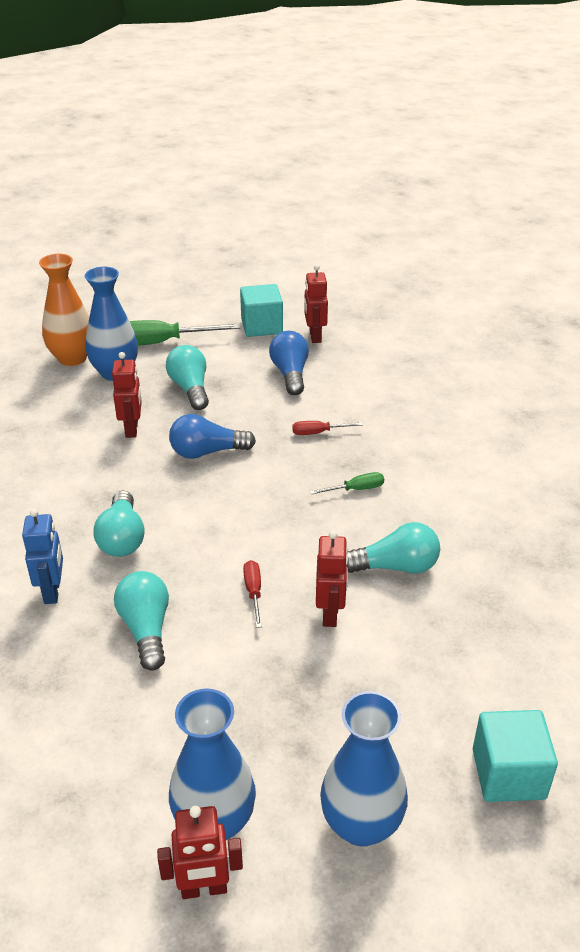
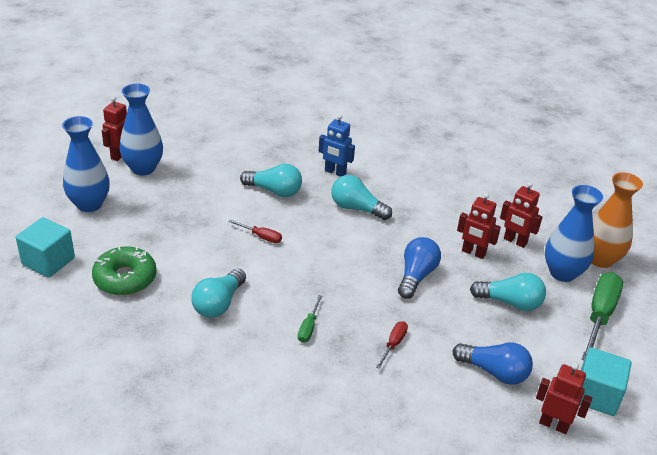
camera: 120 degrees right, 0 degrees up
(330, 614) = (213, 257): red robot -> red robot (515, 241)
(448, 670) = (125, 278): none -> green donut

